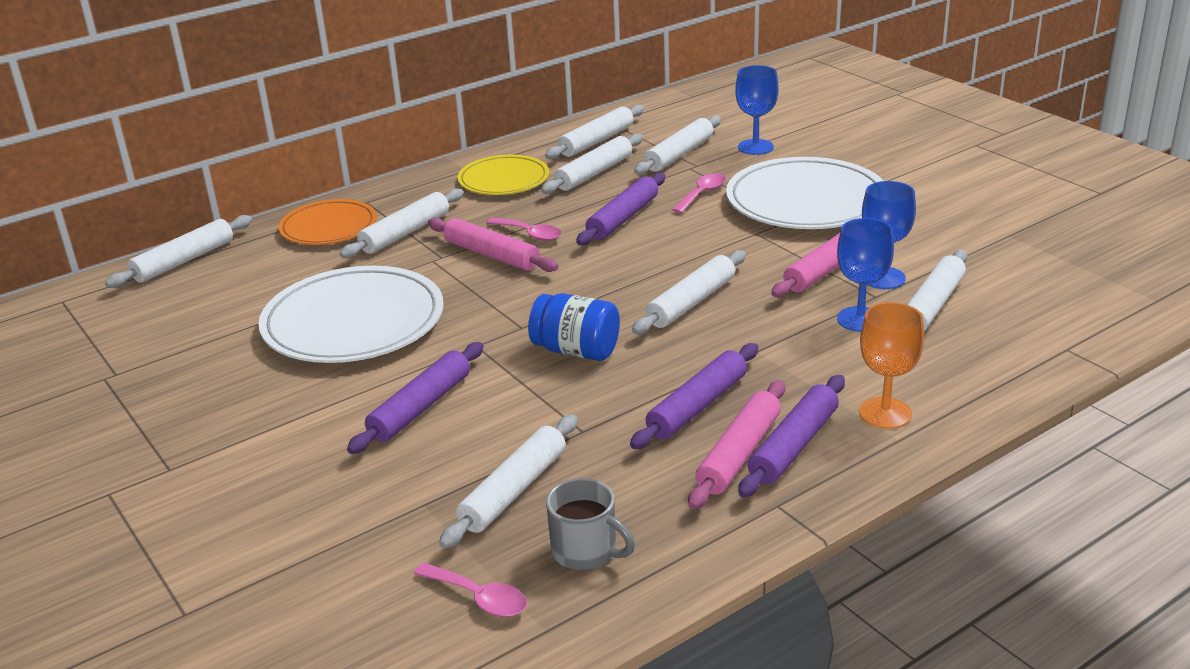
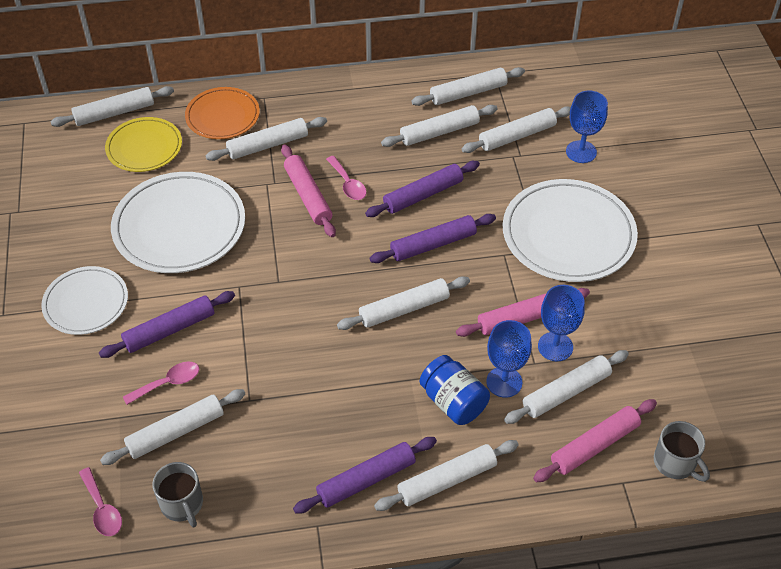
camera: 25 degrees right, 20 degrees up
(283, 421) = (86, 303): none -> white plate
(504, 180) = (371, 112): yellow plate -> yellow plate (144, 147)
(576, 351) = (296, 322): blue jar -> blue jar (453, 402)
(697, 406) = (334, 413): purple rolling pin -> purple rolling pin (433, 245)
(702, 194) = (499, 192): pink spoon -> pink spoon (168, 383)
(739, 454) = (327, 470): pink rolling pin -> pink rolling pin (594, 446)
(885, 413) = (447, 480): orange goblet -> white rolling pin
(1099, 317) = (675, 463): none -> grey mug

